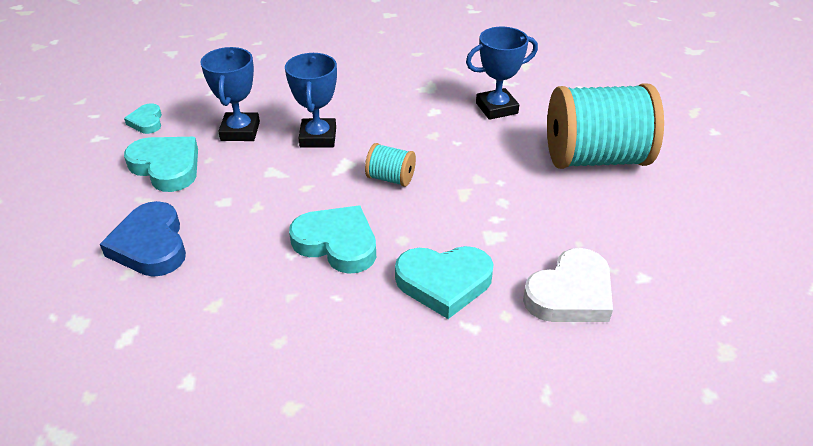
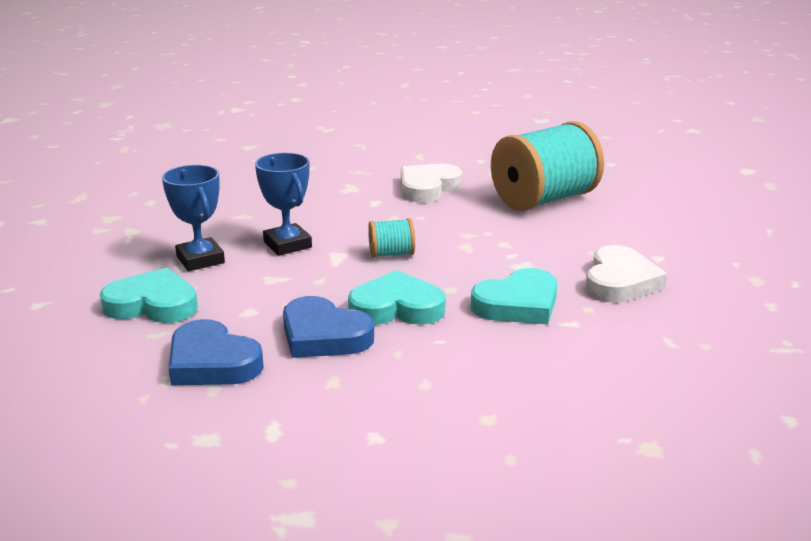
camera: 30 degrees left, 15 degrees down
(146, 122) = (82, 278): turquoise heart -> none
(252, 251) = (324, 335): none -> blue heart
(496, 108) = (428, 188): blue trophy -> white heart

